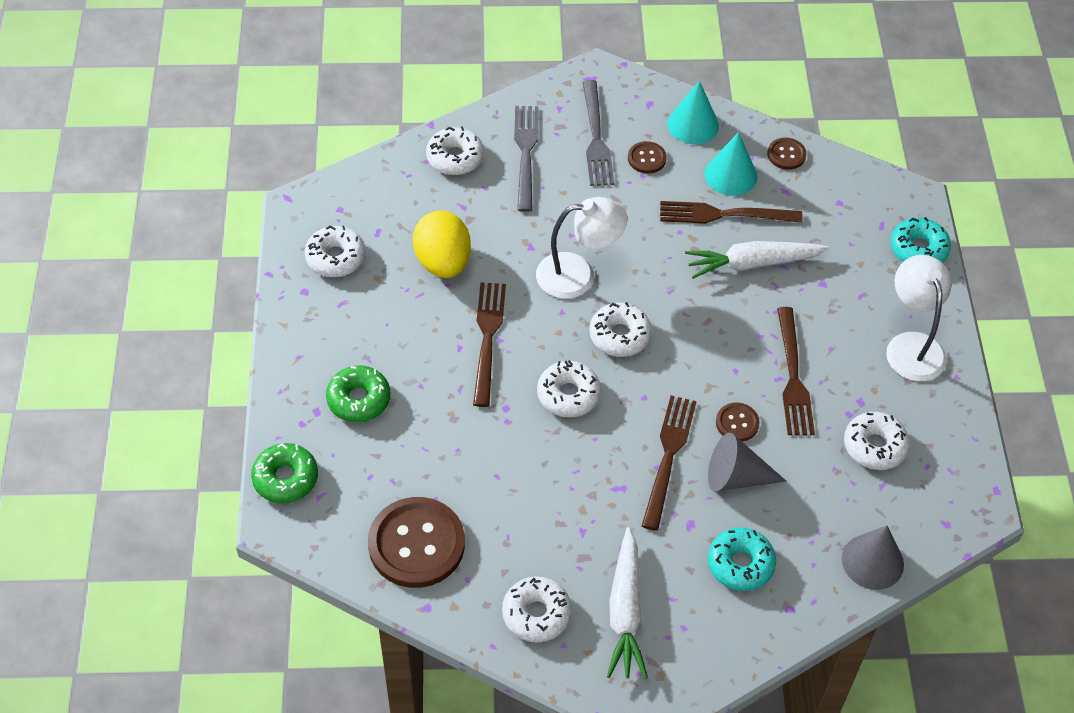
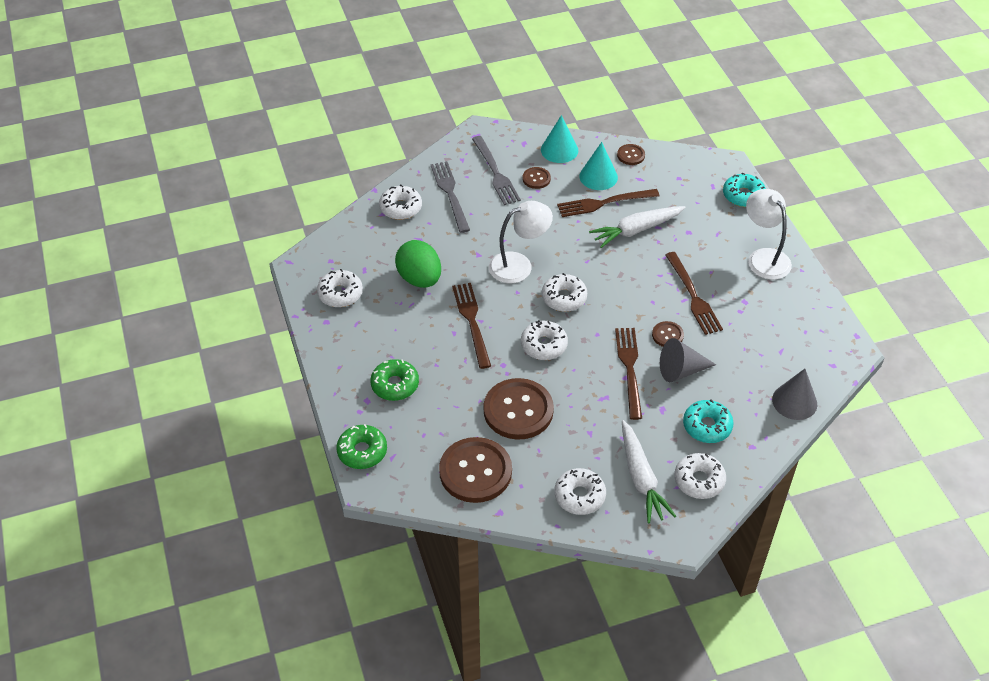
camera: 15 degrees left, 5 degrees down
(443, 262) = (419, 279): yellow egg -> green egg
(501, 476) = (518, 410): none -> brown button
(874, 446) = (765, 327): white donut -> white donut (699, 480)

